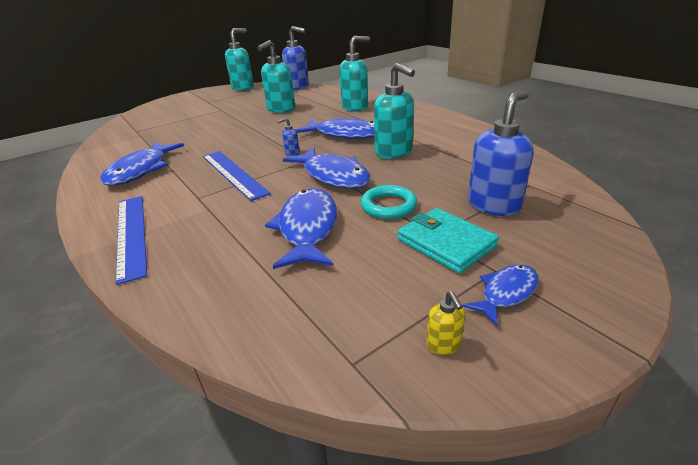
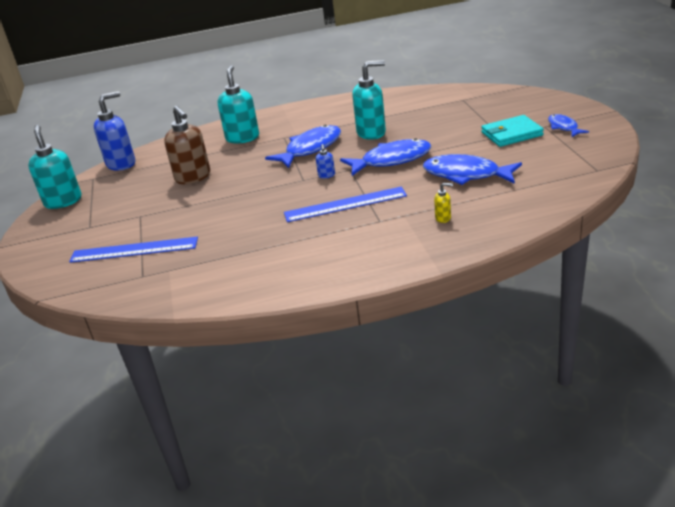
camera: 65 degrees left, 0 degrees up
(131, 234) = (423, 248): blue ruler -> blue ruler (134, 250)
(141, 170) = (286, 257): blue fish -> none
(281, 109) = (193, 177): turquoise soap dispenser -> brown soap dispenser
(388, 206) = (455, 145): turquoise ring -> none
(443, 344) = (593, 147): yellow soap dispenser -> yellow soap dispenser (443, 218)
(494, 205) = (479, 114): blue soap dispenser -> none

